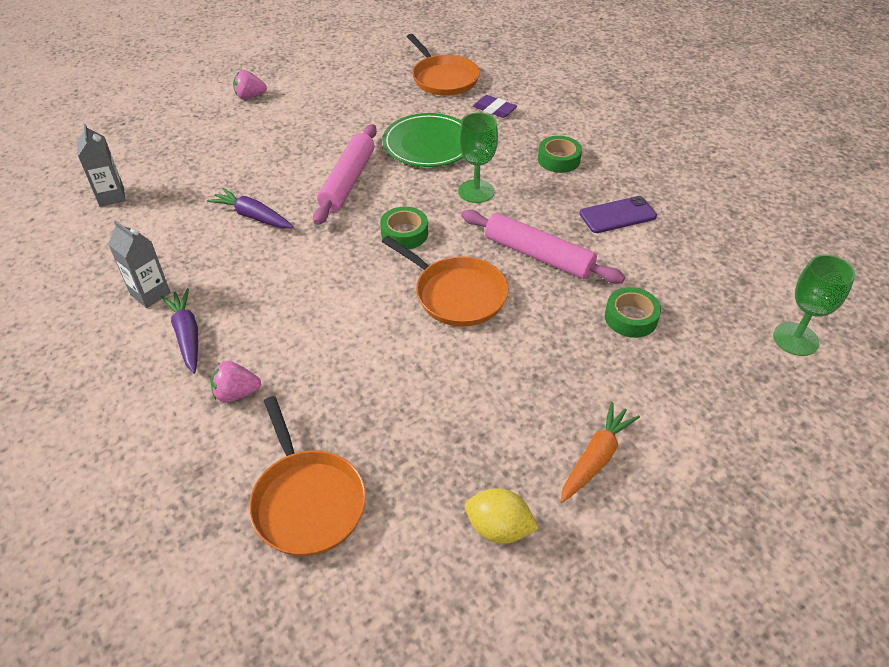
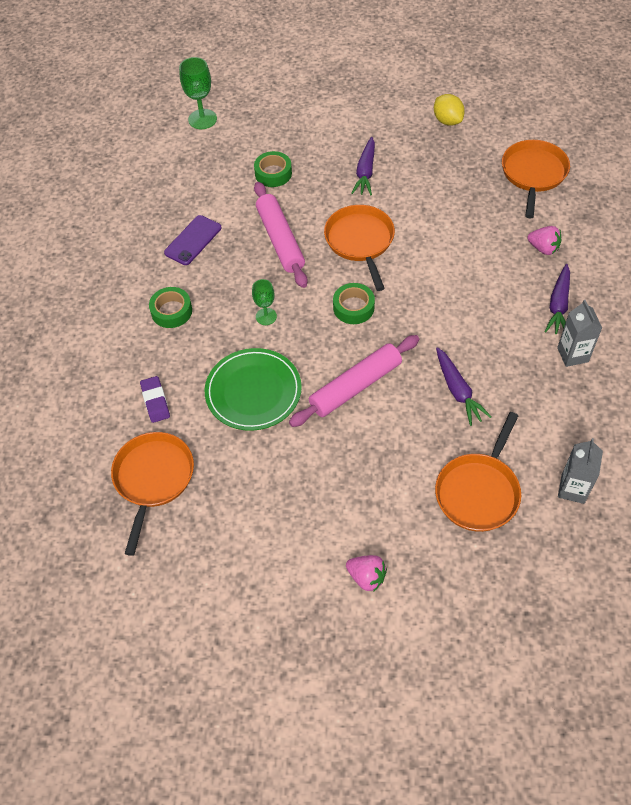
camera: 140 degrees left, 10 degrees up
(193, 164) = (478, 492): none -> orange pan
(476, 191) = (266, 316): green goblet -> green goblet, size x0.63
(531, 377) = (365, 172): none -> purple carrot
(596, 458) = (373, 123): orange carrot -> none
(617, 215) = (193, 240): purple phone -> purple phone turned 75 degrees counterclockwise

